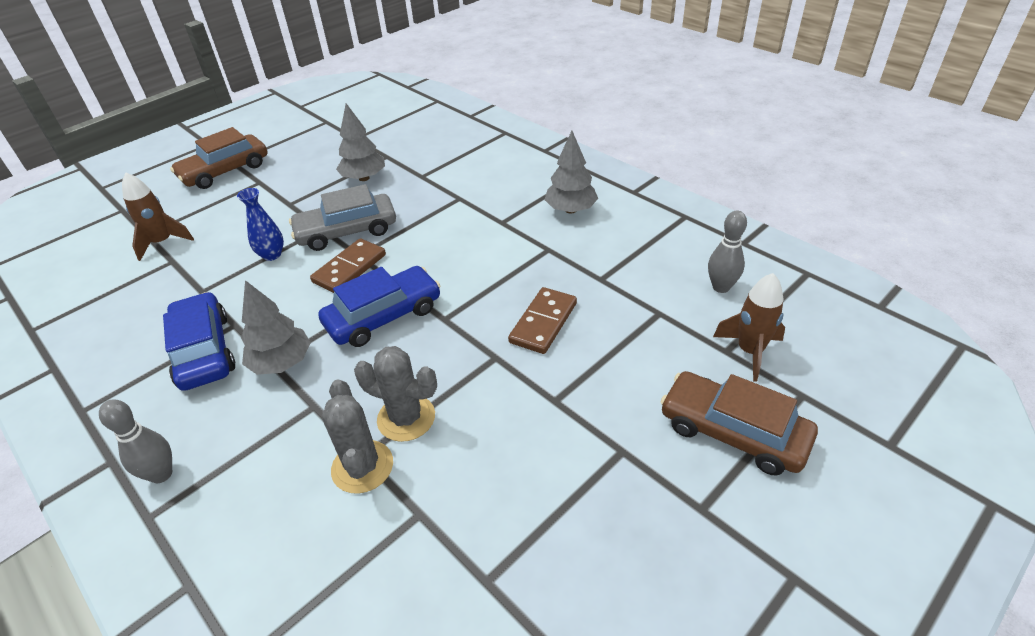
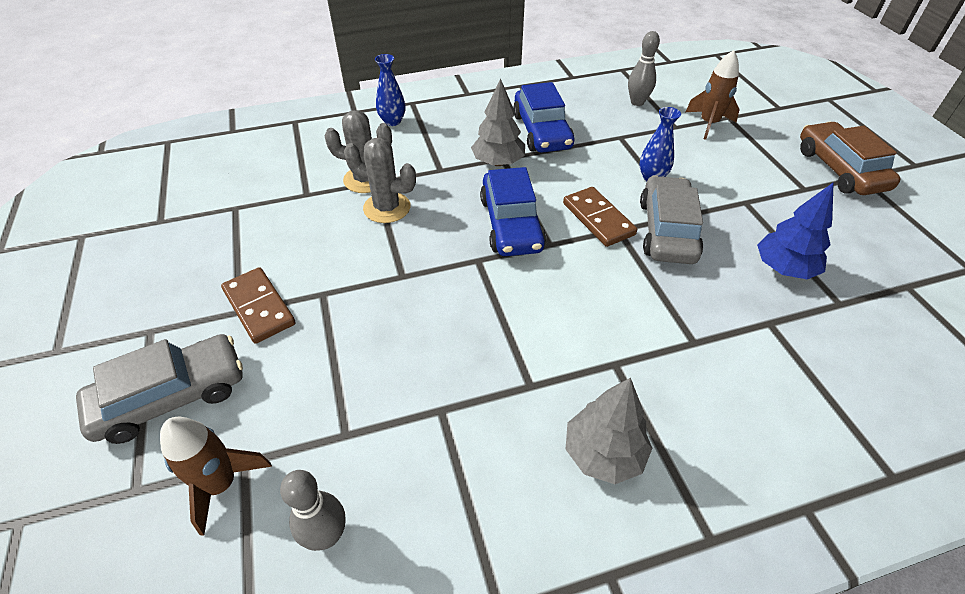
camera: 115 degrees right, 5 degrees up
(161, 474) = (439, 108): grey bowling pin -> grey bowling pin (637, 102)
(204, 351) = (542, 131): blue car -> blue car turned 75 degrees clockwise
(211, 513) = (392, 121): none -> blue vase
(364, 178) = (784, 268): grey tree -> blue tree
(406, 418) = (387, 208): grey cactus -> grey cactus turned 60 degrees clockwise
(543, 323) = (415, 326): brown domino -> brown domino (259, 307)
(733, 432) = (171, 396): brown car -> grey car

